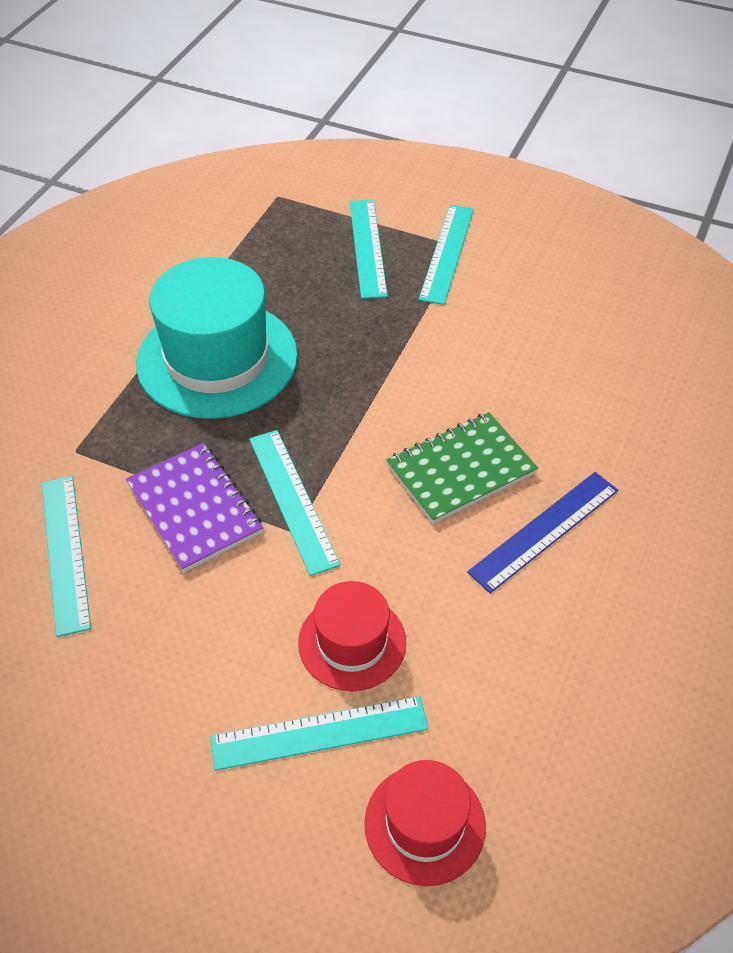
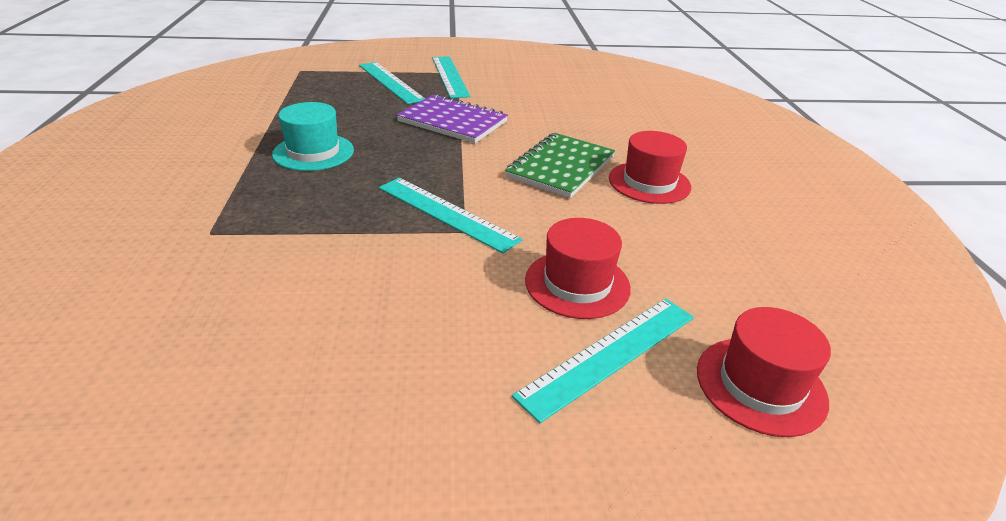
camera: 30 degrees left, 15 degrees down
(65, 552) = (244, 305): turquoise ruler -> none
(195, 509) = (362, 240): purple notebook -> purple notebook (453, 121)
(217, 359) = (313, 152): turquoise hat -> turquoise hat, size x0.54
(544, 530) = (649, 182): blue ruler -> red hat

